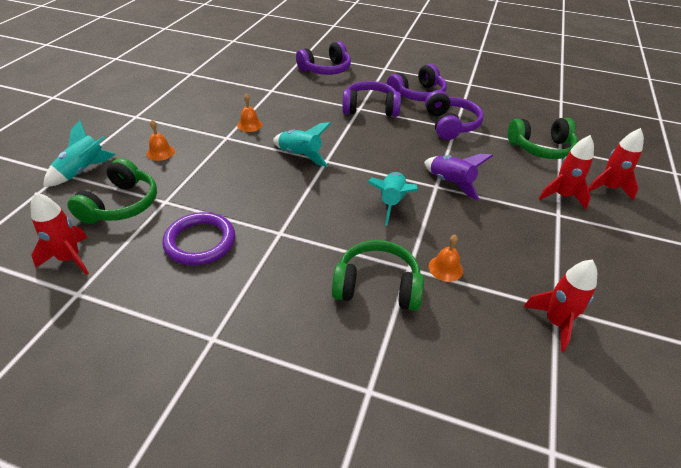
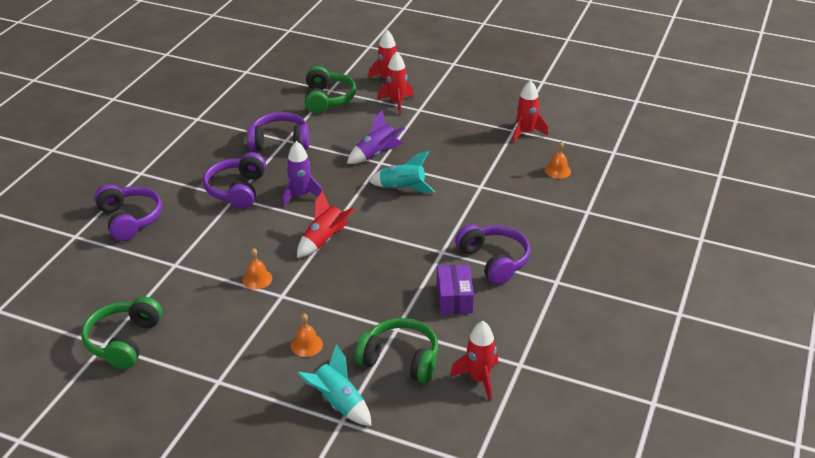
camera: 85 degrees left, 5 degrees down
(200, 242) = (454, 298): purple ring -> purple box
(300, 155) = (324, 240): turquoise rocket -> red rocket
(367, 140) = (301, 195): none -> purple rocket
(377, 286) = (500, 203): green headphones -> green headphones (124, 341)
(417, 94) = (212, 155): purple headphones -> purple headphones (494, 261)
(445, 268) = (480, 169): orange bell -> orange bell (557, 170)

